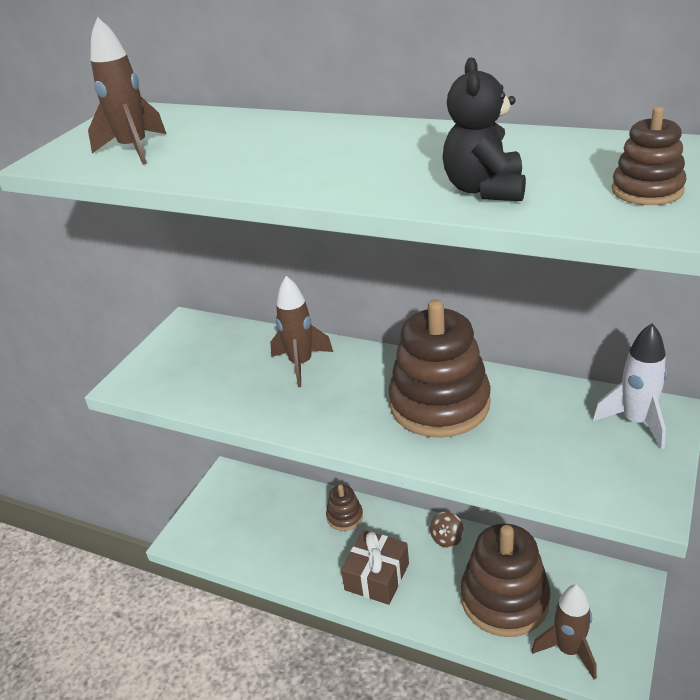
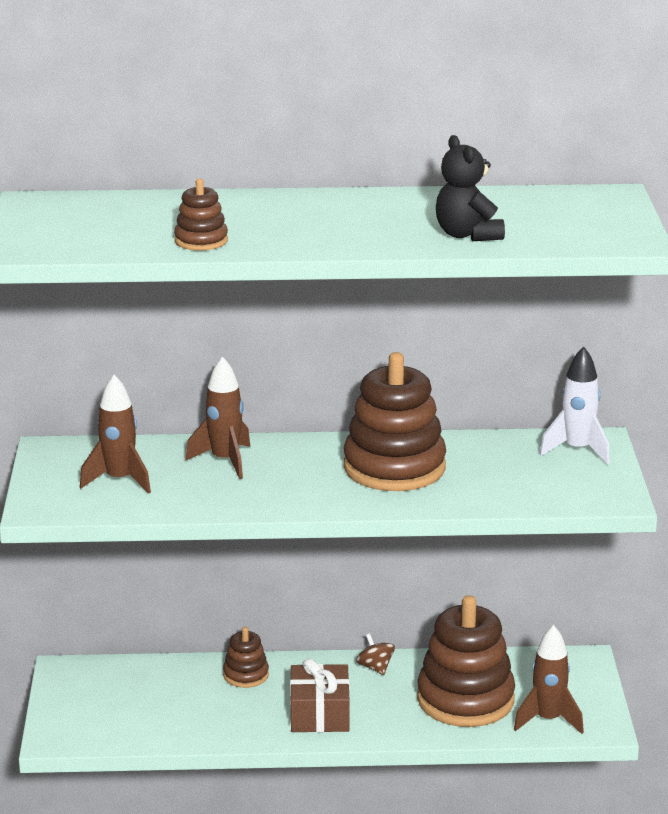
camera: 30 degrees left, 10 degrees down
(134, 150) = (103, 233): brown rocket -> brown rocket (119, 480)
(447, 538) = (375, 667): brown spinning top -> brown spinning top turned 150 degrees clockwise
(647, 190) = (585, 224): brown stacking toy -> brown stacking toy (201, 241)

